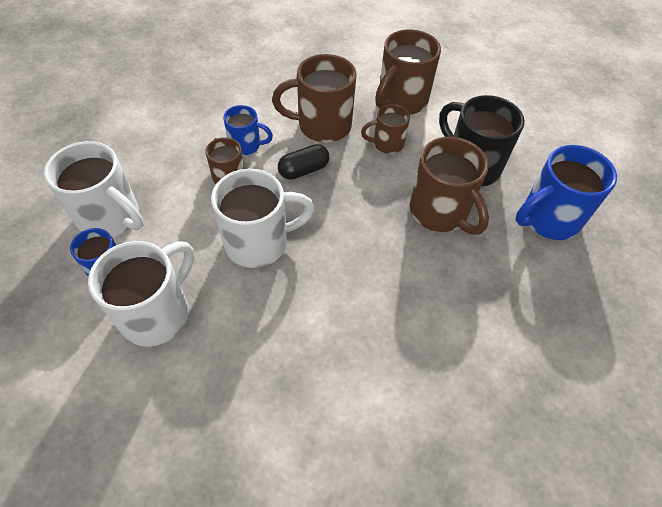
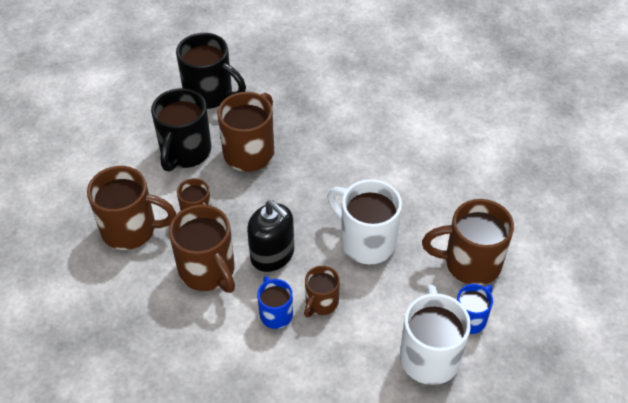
camera: 120 degrees left, 5 degrees down
(157, 313) = (470, 263): white mug -> brown mug
(303, 170) = (272, 255): black capsule -> black soap dispenser
(548, 219) = (210, 94): blue mug -> black mug

